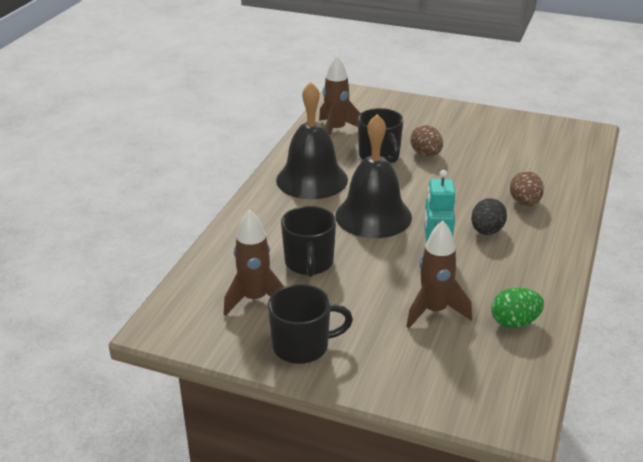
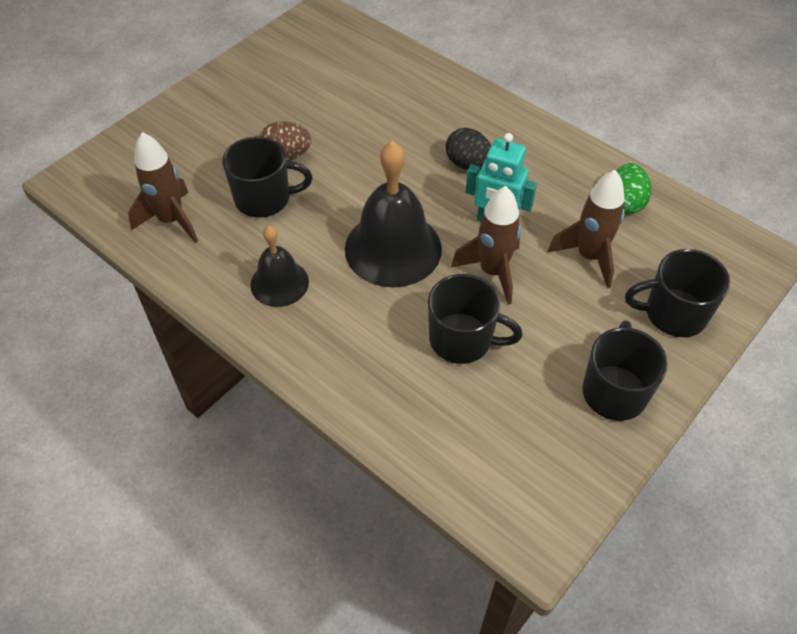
camera: 70 degrees left, 20 degrees up
(255, 299) = (514, 415): brown rocket -> brown rocket (492, 272)
(312, 179) = (279, 283): black bell -> black bell, size x0.58
(403, 369) = (673, 314): none -> black mug
(524, 203) = (430, 115): brown egg -> none

